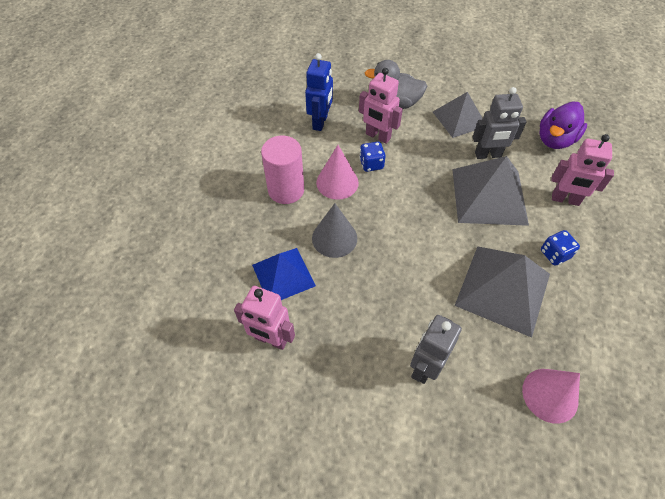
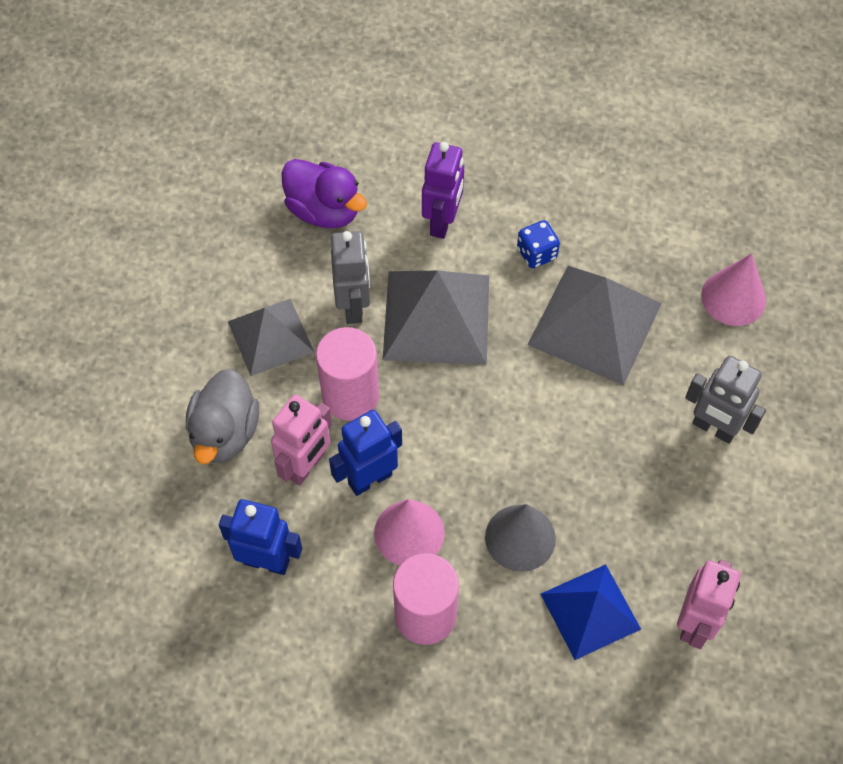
camera: 90 degrees left, 5 degrees up
(371, 164) = (369, 479): blue dice -> blue robot
(425, 154) = (350, 395): none -> pink cylinder
(565, 199) = (442, 222): pink robot -> purple robot

